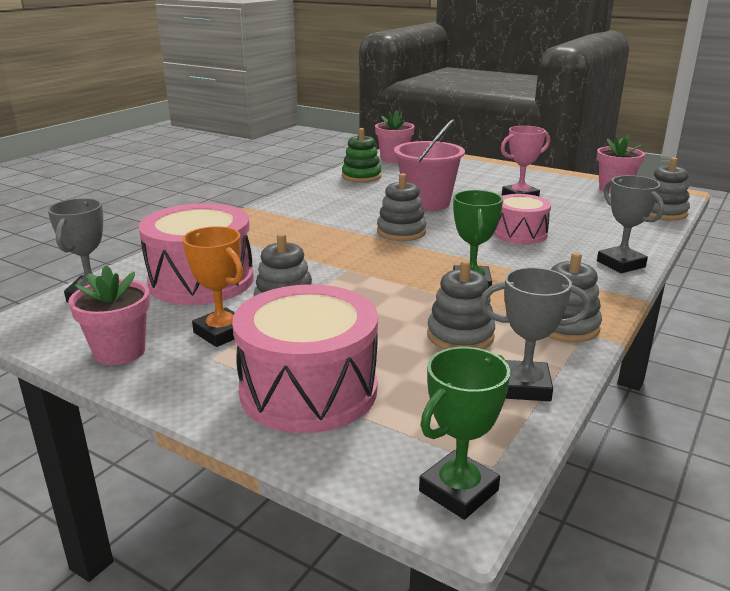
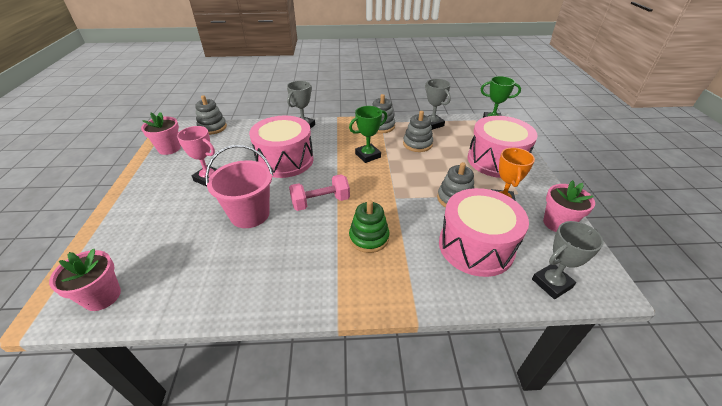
camera: 125 degrees left, 15 degrees up
(361, 176) = (190, 288): green stacking toy -> green stacking toy (369, 238)
(401, 232) = (320, 202): grey stacking toy -> pink dumbbell
(519, 233) = (285, 160): pink drum -> pink drum, size x1.66

